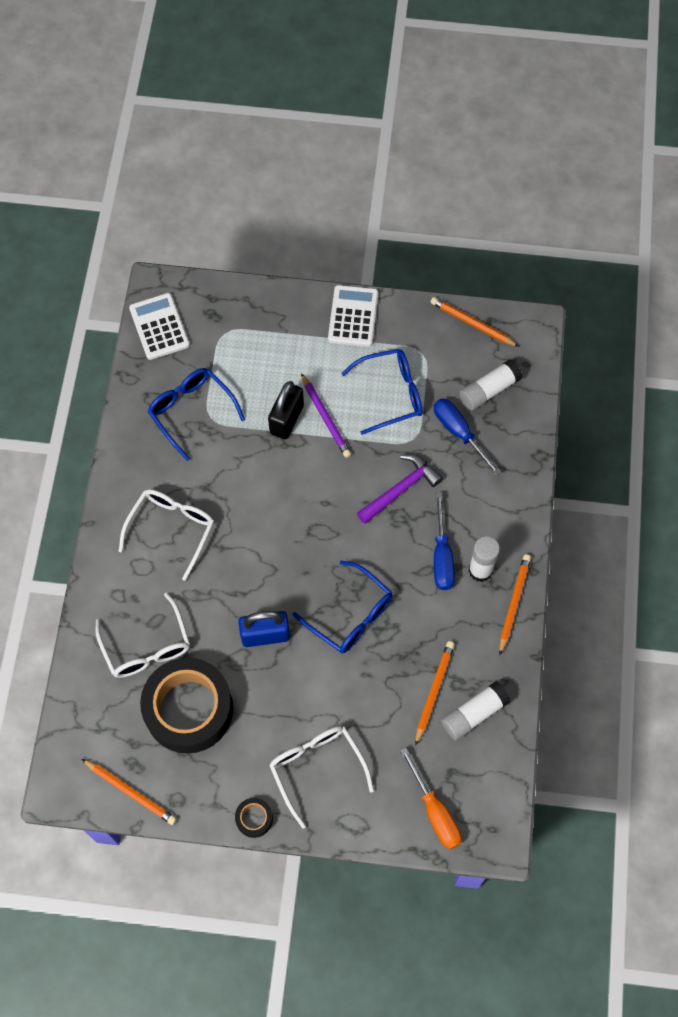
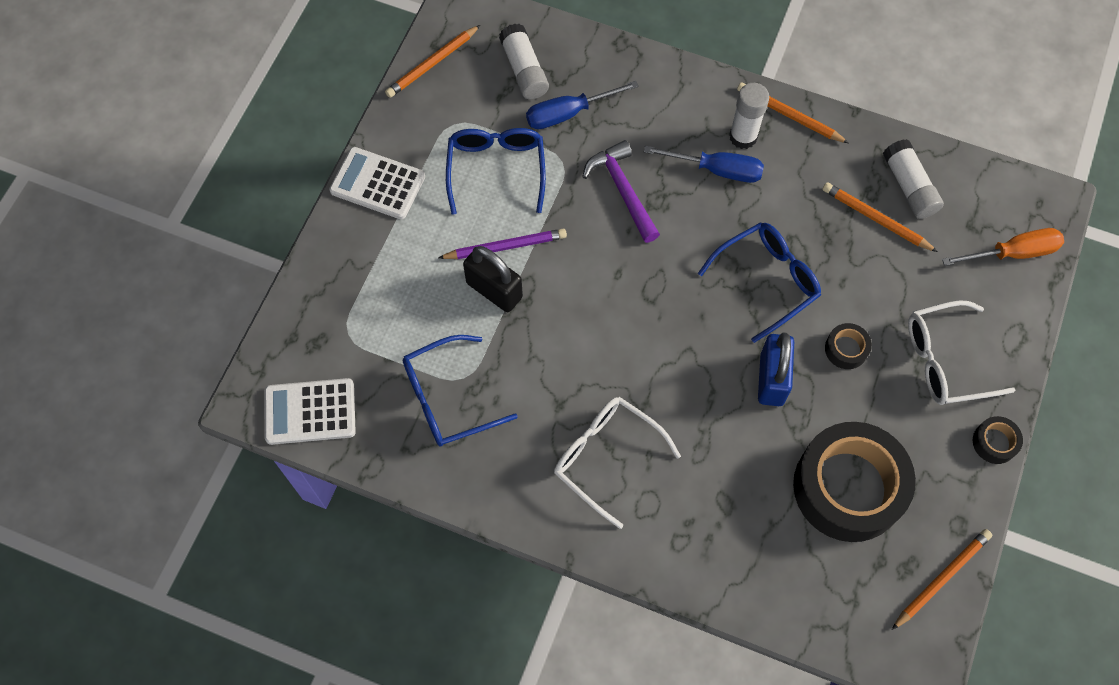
camera: 75 degrees left, 0 degrees up
(147, 647) = (757, 520): white glasses -> none
(306, 687) = (846, 349): none -> black tape

